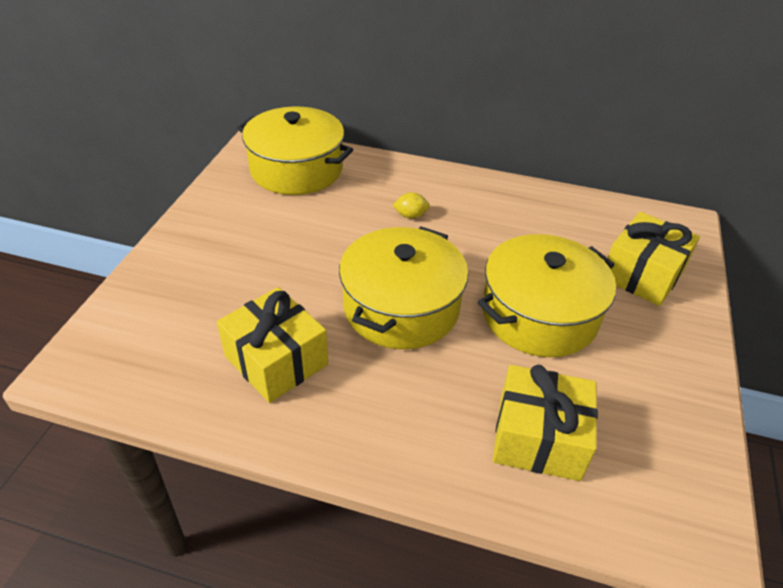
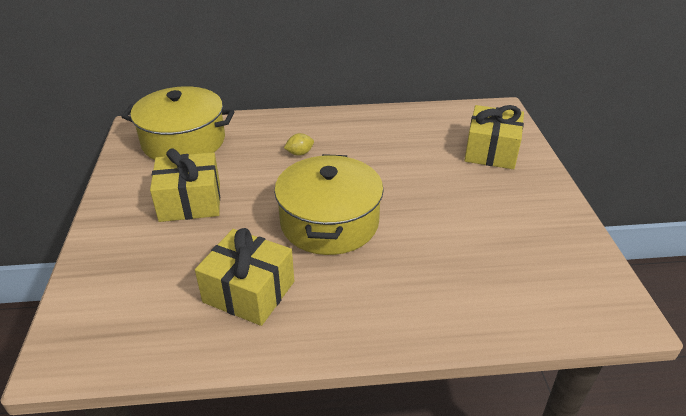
camera: 20 degrees left, 5 degrees down
(538, 438) = (481, 283): yellow gift -> yellow gift (190, 202)
(539, 314) = (435, 198): yellow pot -> none

